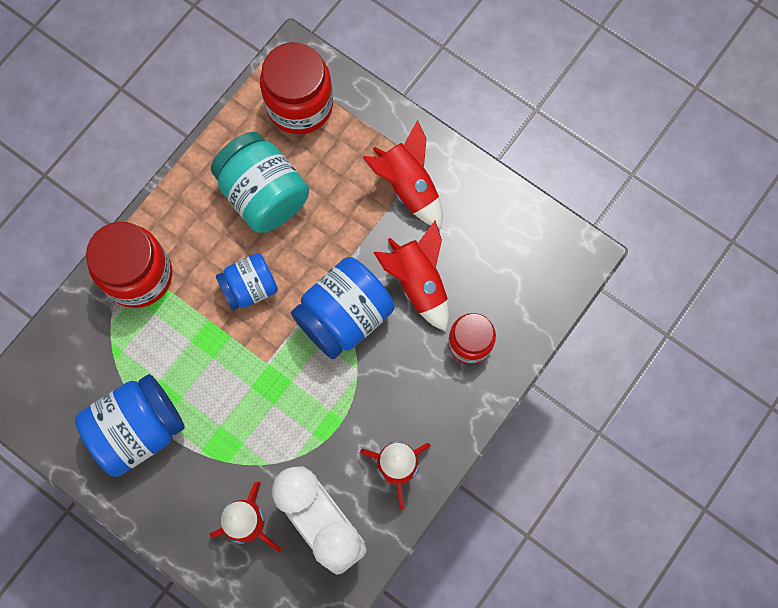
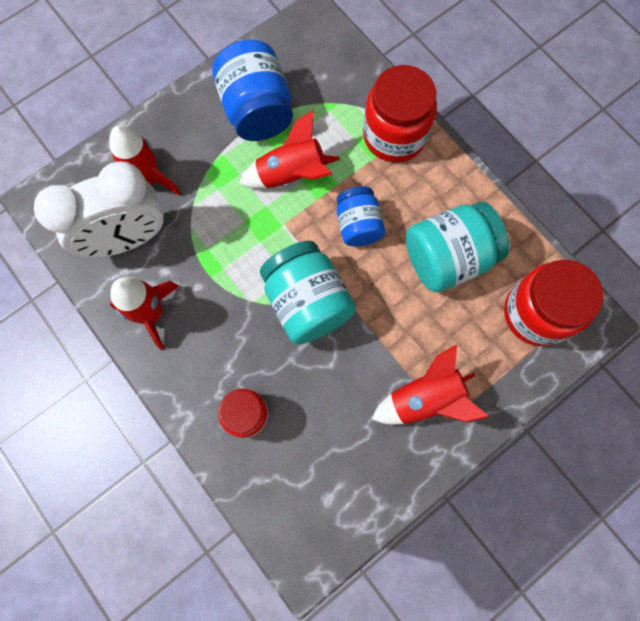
camera: 105 degrees right, 0 degrees up
(344, 316) = (307, 302): blue jar -> turquoise jar
(418, 282) = (321, 381): red rocket -> red rocket (291, 175)

